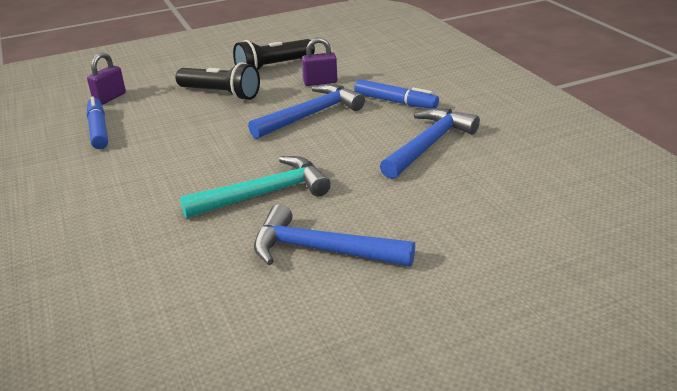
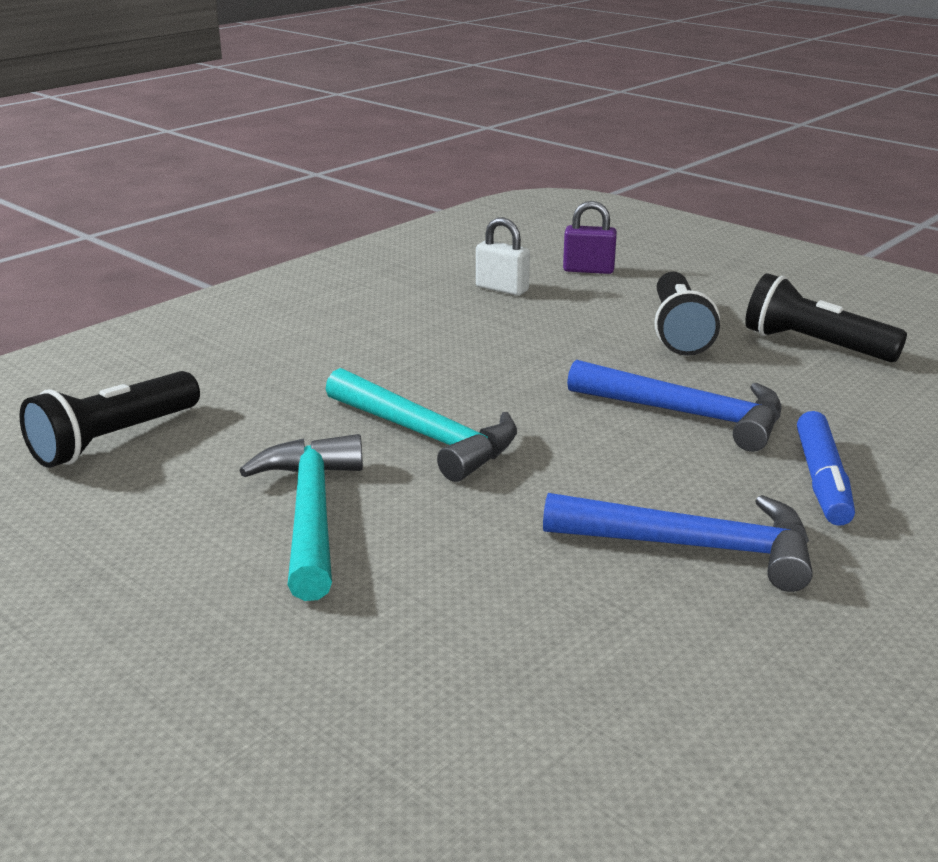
camera: 65 degrees right, 5 degrees down
(98, 130) = (502, 289): blue marker -> white padlock
(150, 326) = (113, 440): none -> black flashlight
(320, 82) = (810, 395): purple padlock -> none
(321, 250) = (311, 514): blue hammer -> turquoise hammer

